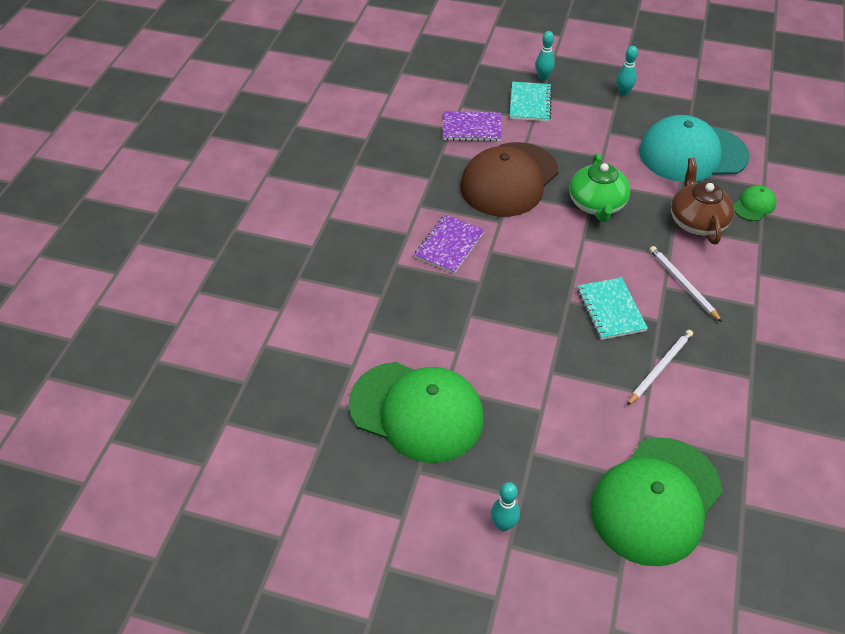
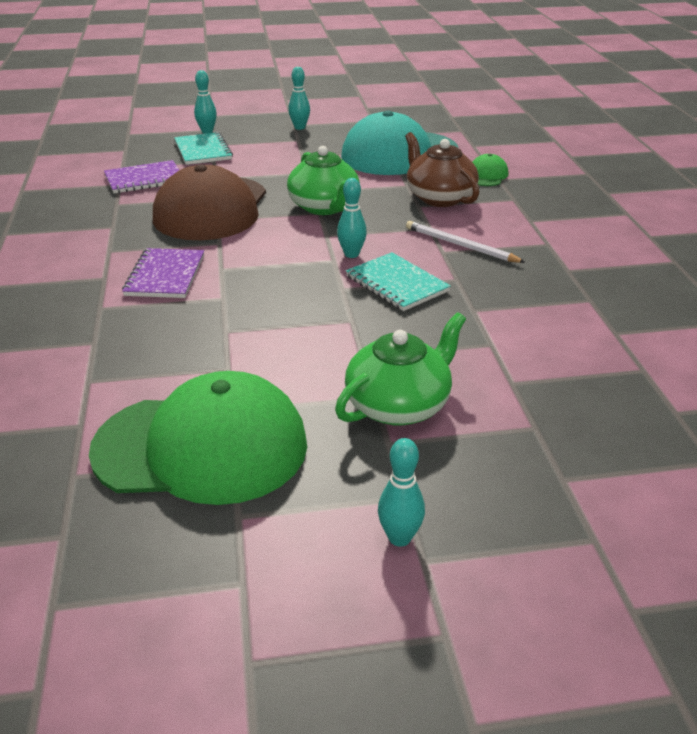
camera: 25 degrees left, 15 degrees down
(554, 424) = (399, 405): none -> green teapot
(592, 266) = (351, 254): none -> turquoise bowling pin
(656, 500) = (577, 442): green cap -> none
(660, 368) = (488, 318): white pencil -> none

